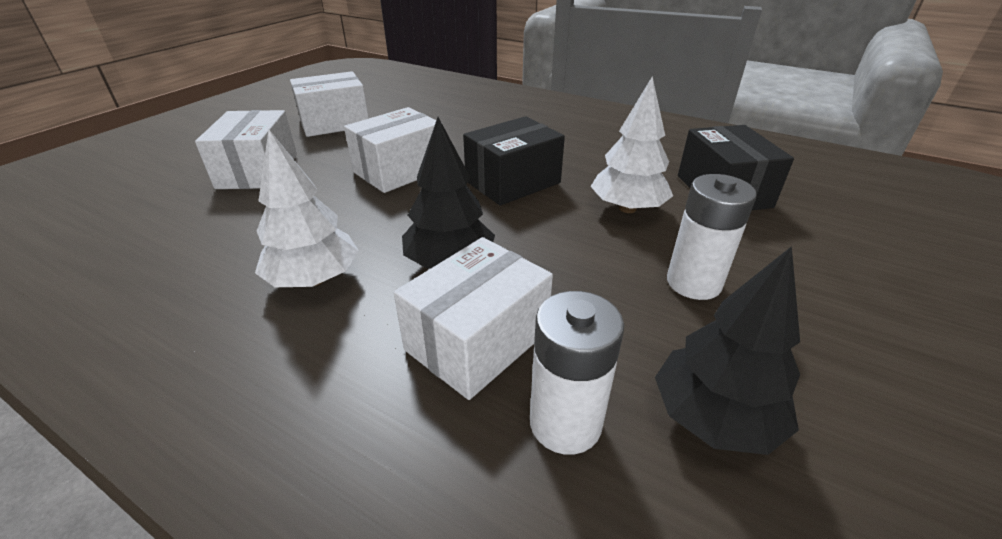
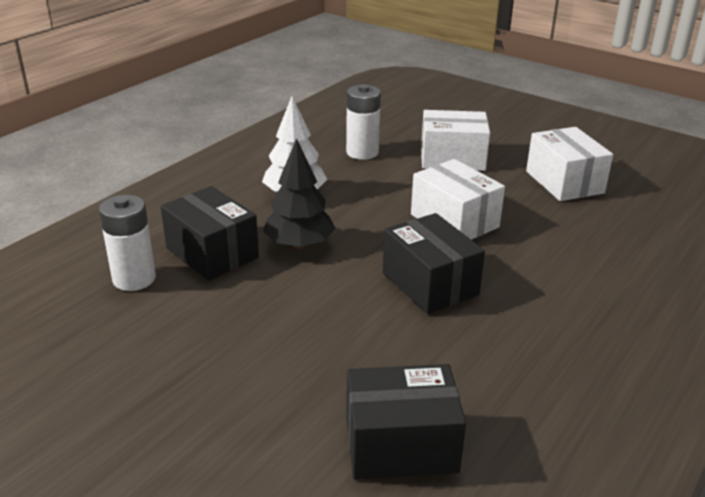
camera: 95 degrees right, 5 degrees down
(477, 341) = (212, 253): white box -> black box
(627, 208) = (368, 352): white tree -> none
(693, 283) = (235, 365): white battery -> white battery (362, 152)
(713, 417) = (106, 335): black tree -> none

